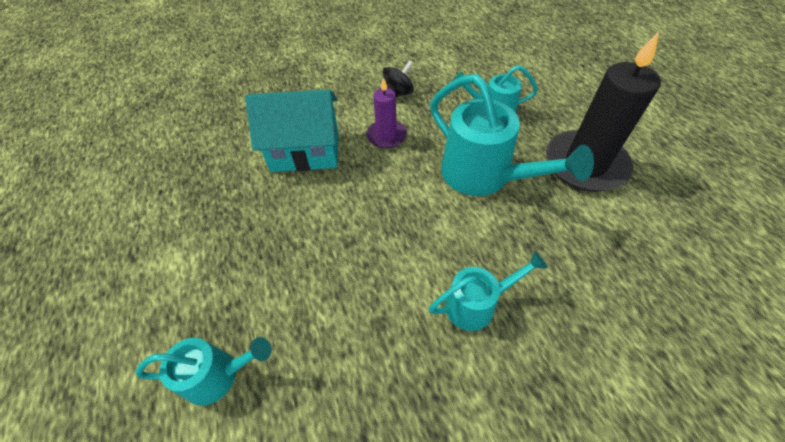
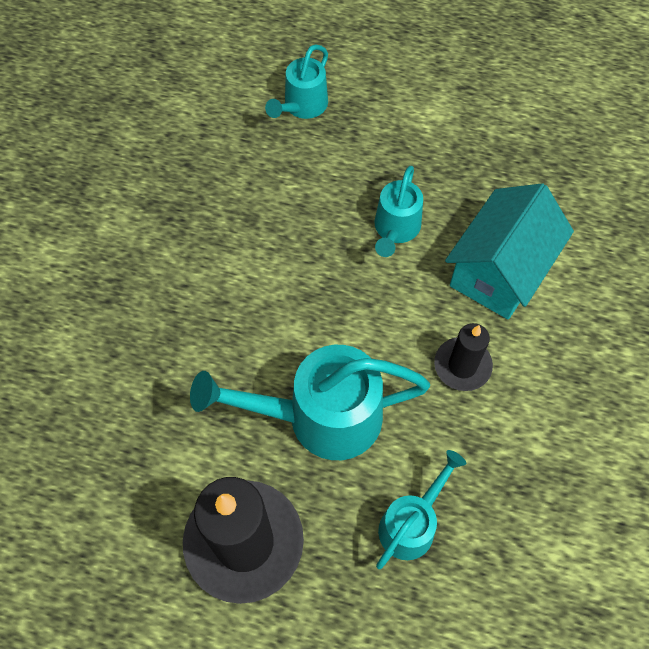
camera: 125 degrees right, 10 degrees up
(386, 136) = (462, 365): purple candle -> black candle
(398, 93) = (536, 435): black spinning top -> none
(477, 304) = (202, 295): turquoise watering can -> turquoise watering can (395, 230)

